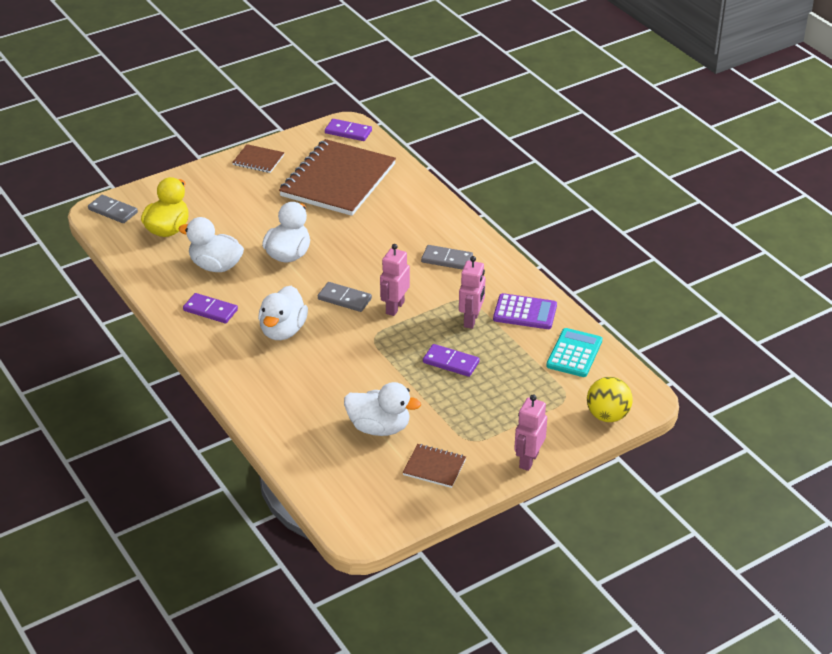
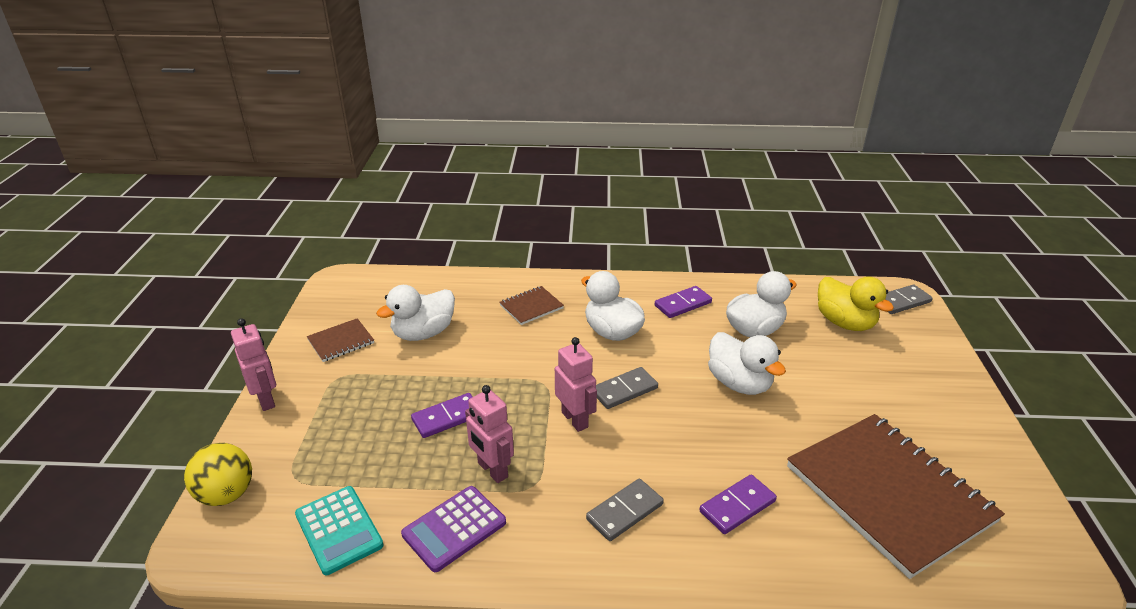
camera: 125 degrees right, 5 degrees down
(258, 160) = (977, 439): brown notebook -> brown notebook (531, 307)
(348, 132) = (1040, 571): purple domino -> purple domino (737, 506)

